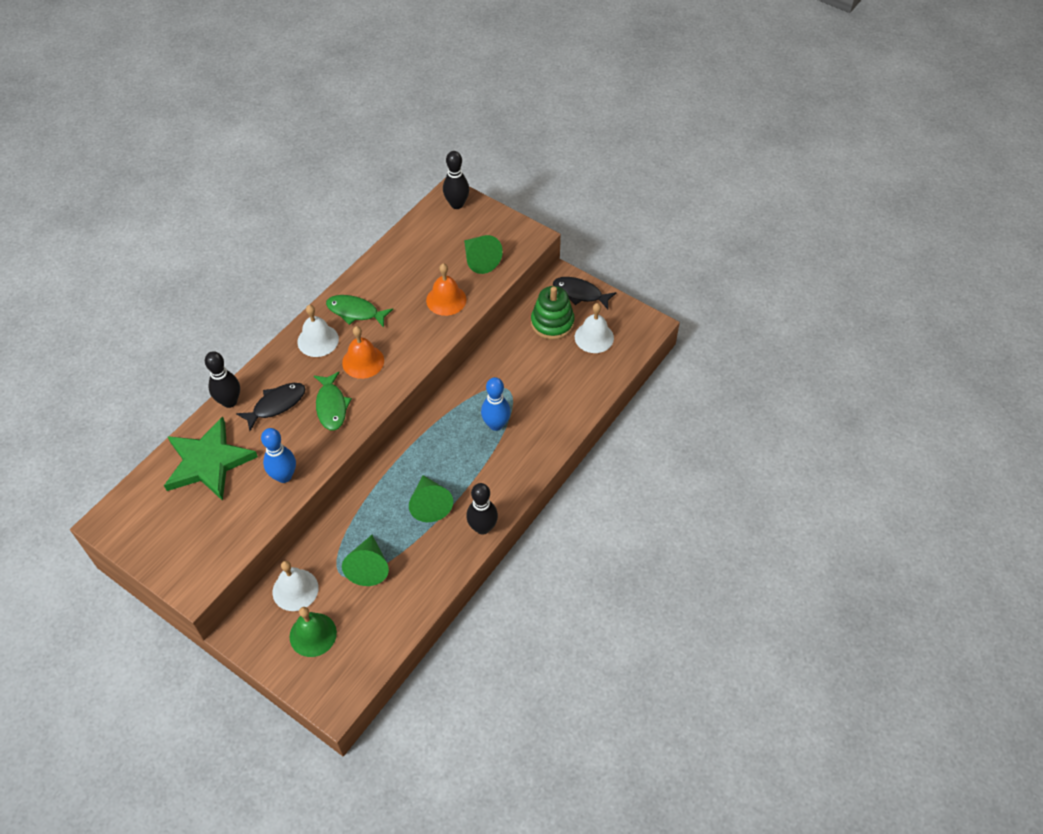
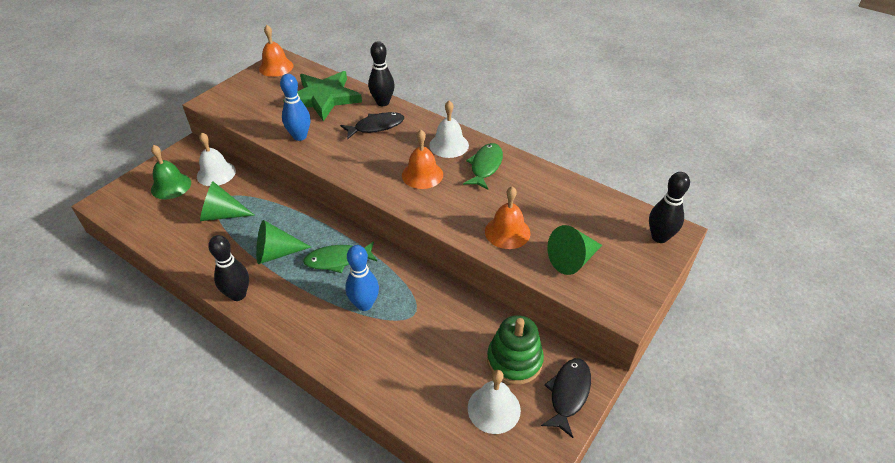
camera: 90 degrees right, 10 degrees down
(123, 526) = (276, 67): none -> orange bell
(276, 405) = (376, 127): black fish -> black fish turned 75 degrees counterclockwise
(331, 406) = (370, 158): green fish -> green fish (337, 260)

